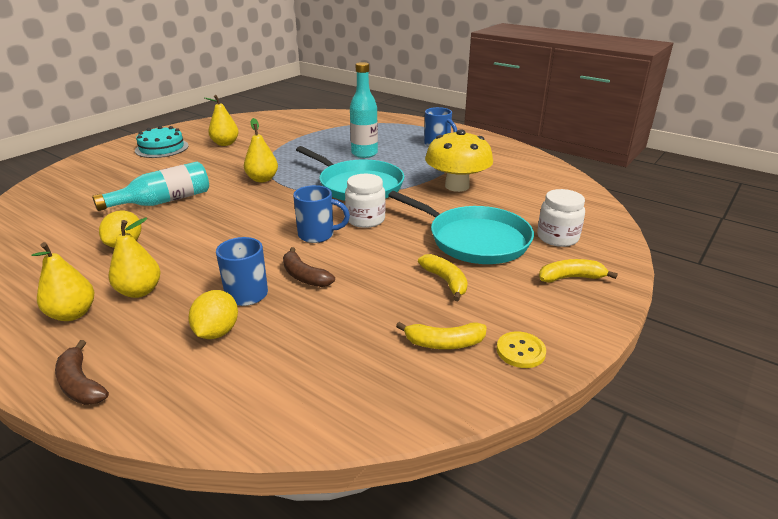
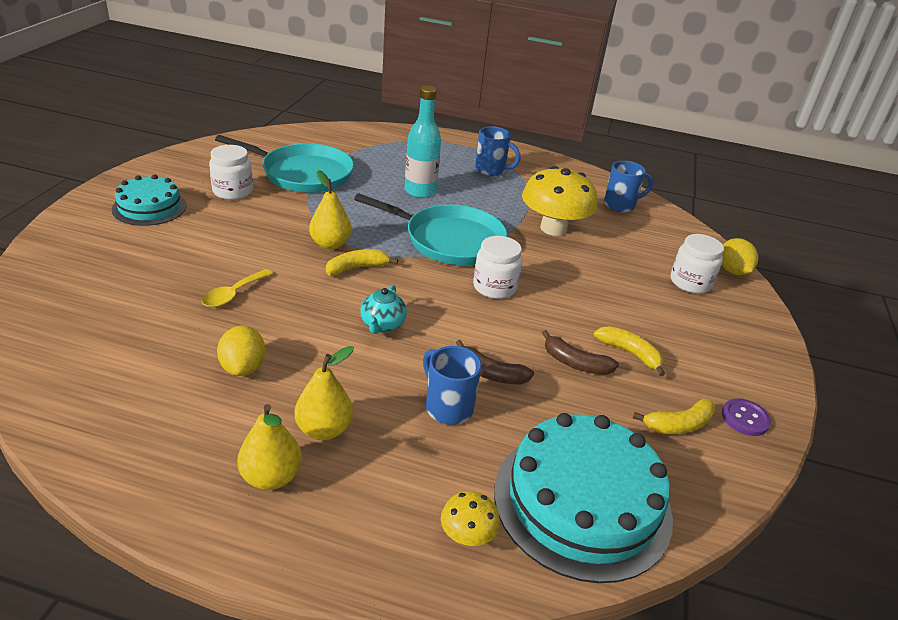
camera: 25 degrees left, 5 degrees up
(81, 384) = (368, 561): brown banana -> brown banana (575, 363)
(164, 201) = (233, 294): turquoise bottle -> yellow spoon
(172, 385) = (467, 535): none -> yellow mushroom
(217, 332) = (458, 462): yellow lemon -> yellow lemon (732, 271)
(225, 143) = (233, 191): yellow pear -> white jar
(250, 232) = (382, 325): none -> turquoise teapot
(294, 383) = (582, 502): none -> turquoise cake
(317, 235) = (460, 316): blue mug -> blue mug (620, 205)
(474, 240) = (619, 297): turquoise pan -> turquoise pan (302, 174)
(520, 351) = (745, 418): yellow button -> purple button
(570, 278) = (731, 329): yellow banana -> yellow banana (356, 268)

